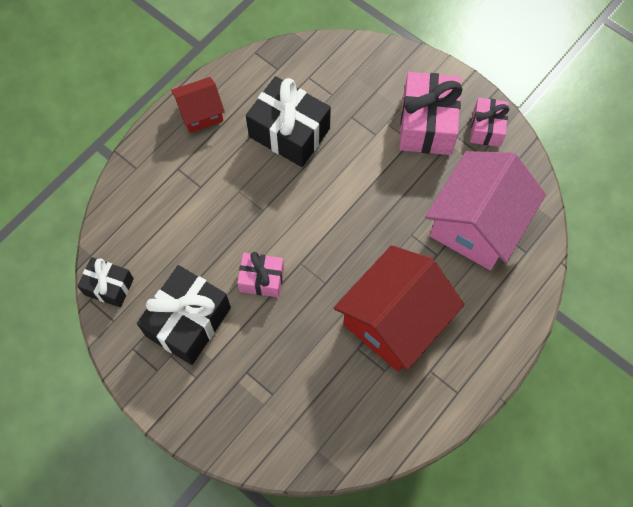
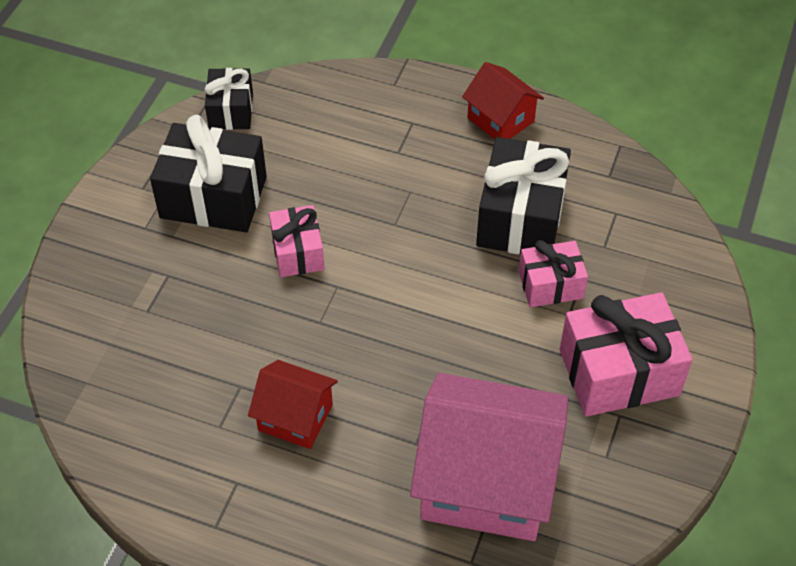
camera: 70 degrees right, 15 degrees down
(394, 321) = (295, 417): red house -> red house, size x0.52
(486, 128) = (654, 452): pink gift -> pink gift (550, 285)

